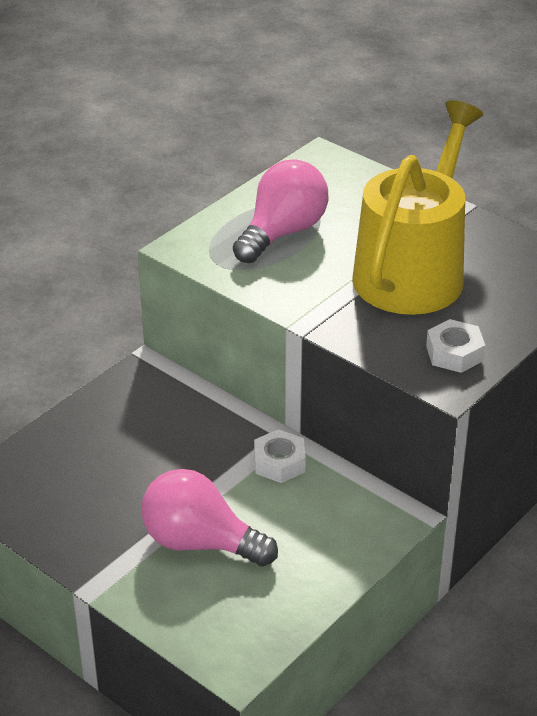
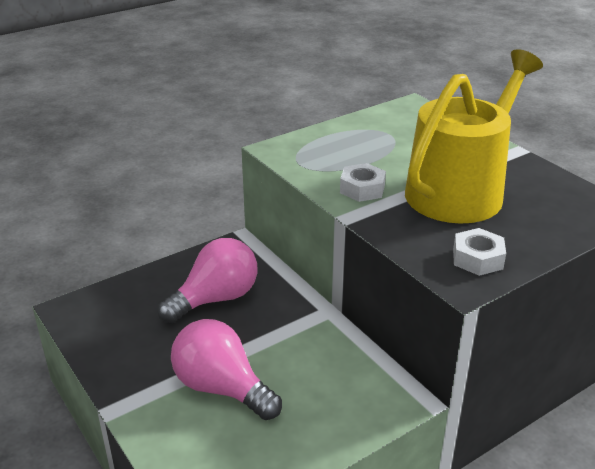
camera: 15 degrees right, 5 degrees down
(279, 463) = (315, 333): white nut -> white nut (362, 189)
(282, 233) = (360, 150): pink light bulb -> pink light bulb (216, 299)

